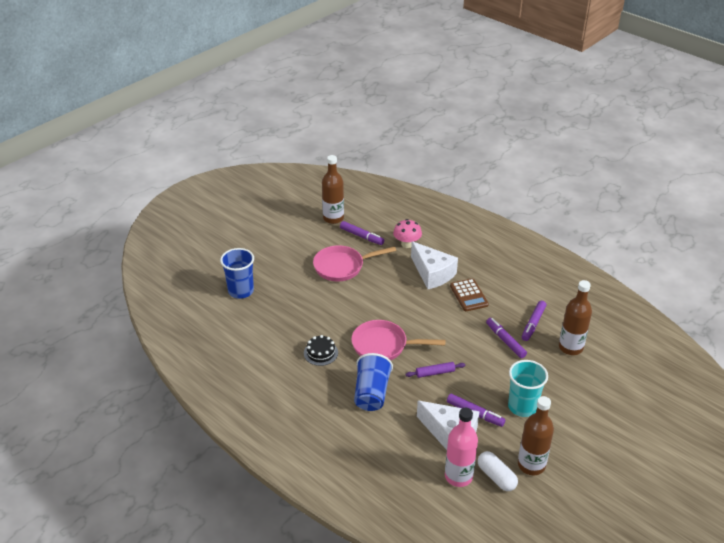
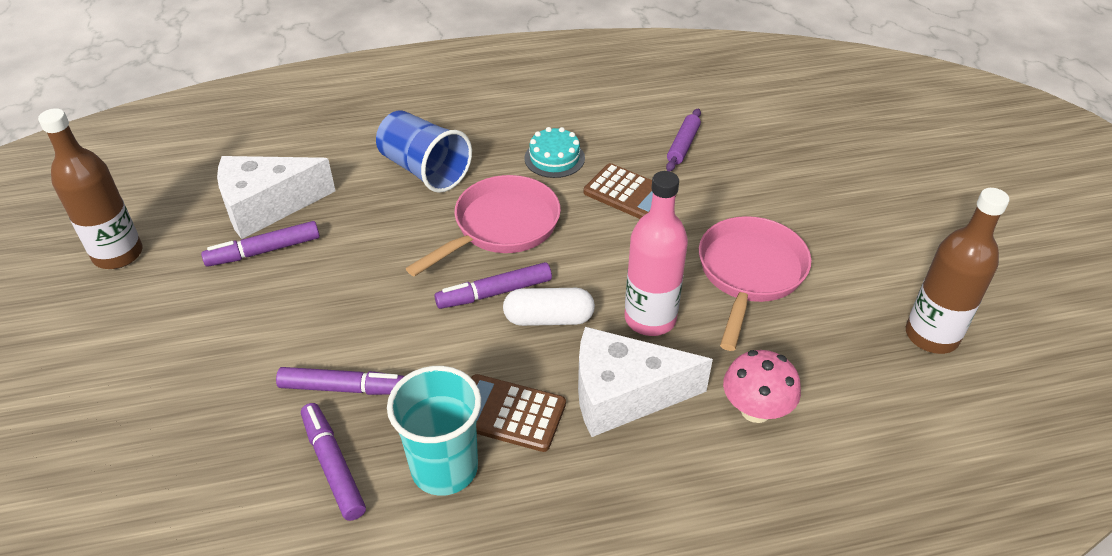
camera: 125 degrees right, 5 degrees up
(241, 291) = (771, 136): blue cup -> none
(321, 353) = (554, 158): black cake -> turquoise cake
(324, 317) = (629, 194): none -> brown calculator
(361, 236) = (833, 348): purple marker -> purple marker (494, 293)
(435, 373) = (384, 253): purple rolling pin -> purple rolling pin (683, 145)
(458, 476) = (204, 178): pink bottle -> pink bottle (650, 319)
(496, 477) = (154, 210): white capsule -> white capsule (548, 319)
(522, 407) = (204, 312): turquoise cup -> turquoise cup (444, 468)
(570, 347) = (216, 481): brown bottle -> none

